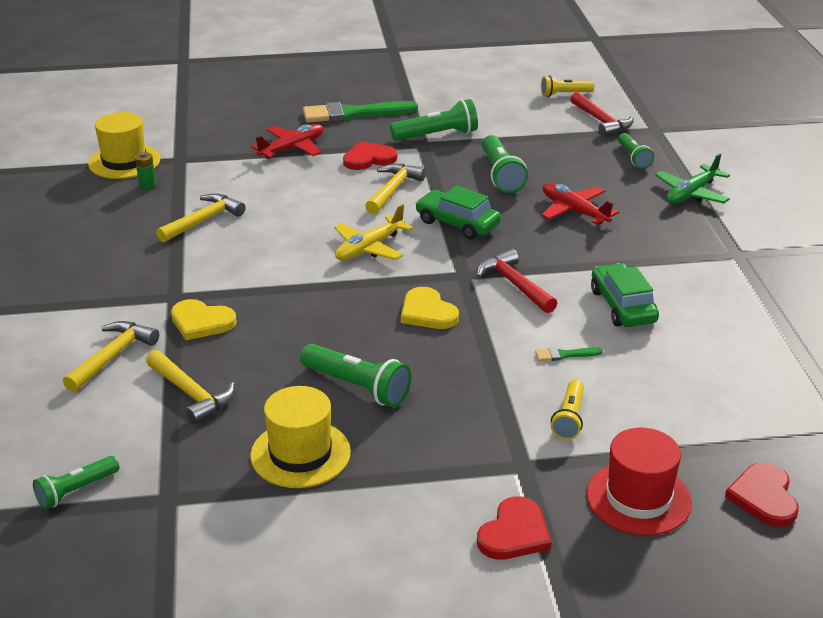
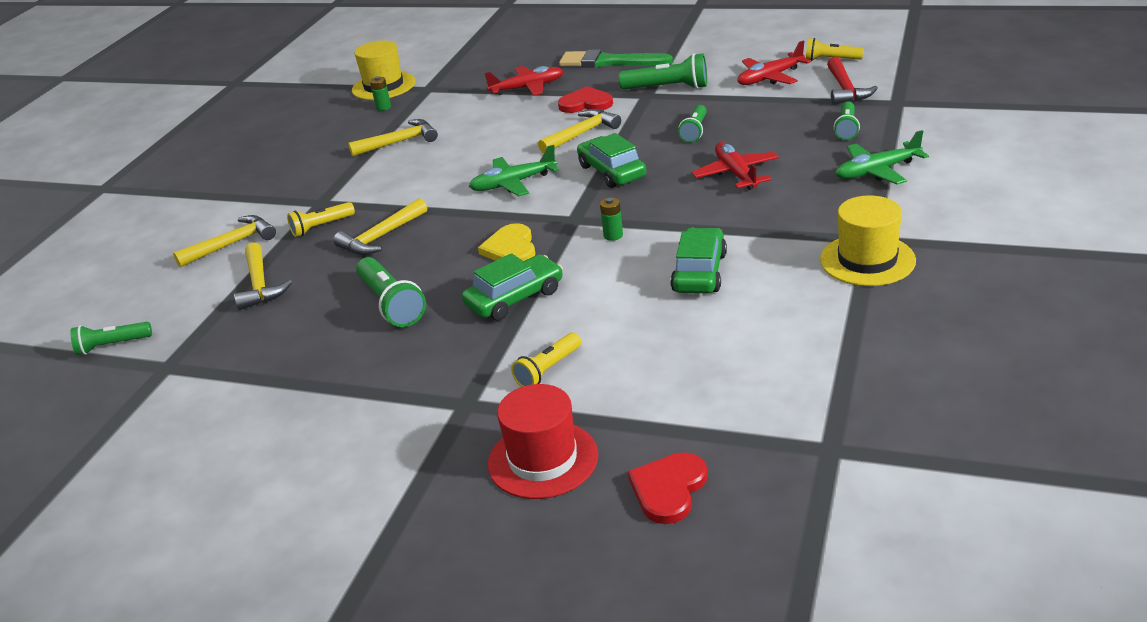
camera: 30 degrees right, 0 degrees up
(201, 322) = (321, 227): yellow heart -> yellow flashlight
(280, 322) = (381, 237): none -> yellow hammer
(300, 454) = (295, 352): yellow hat -> yellow hat (867, 260)
(369, 248) = (513, 183): yellow plane -> green plane
(476, 359) = (515, 298): none -> green car
(501, 175) = (695, 131): green flashlight -> green flashlight, size x0.65
(514, 284) = (613, 235): red hammer -> green battery
(514, 533) = (402, 463): red heart -> none
(524, 116) = (770, 78): none -> red plane
(564, 355) = (599, 309): green brush -> none

